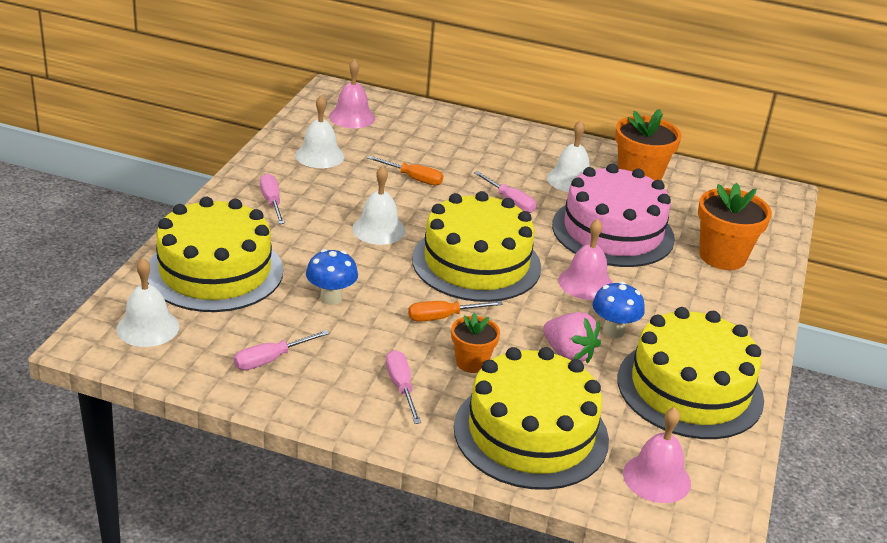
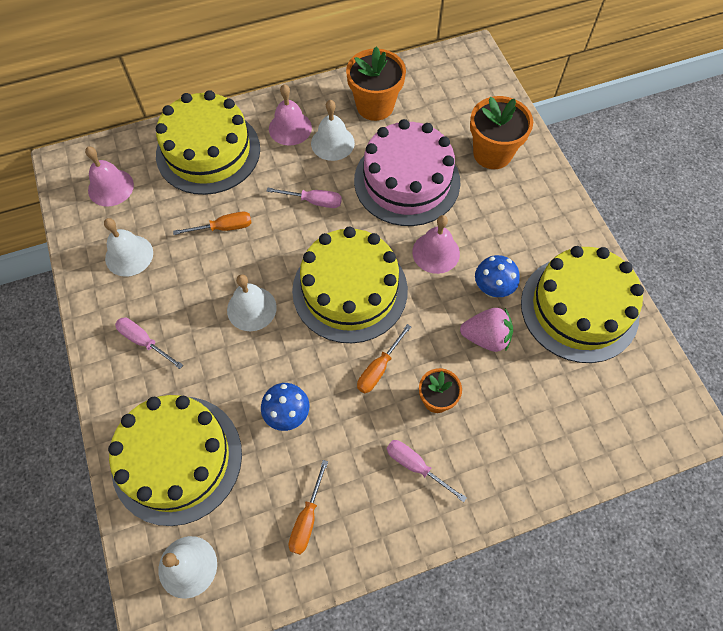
camera: 35 degrees left, 30 degrees up
(270, 360) = (307, 519): pink screwdriver -> orange screwdriver
(531, 433) = (529, 437): yellow cake -> yellow cake (208, 151)
(656, 478) = (628, 412): pink bell -> pink bell (290, 128)

